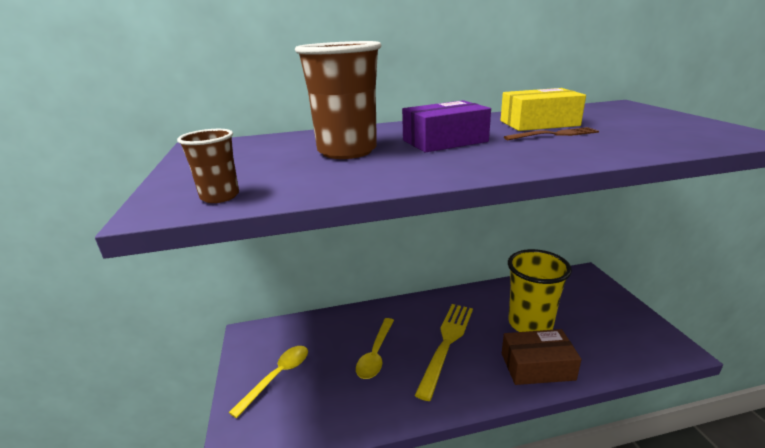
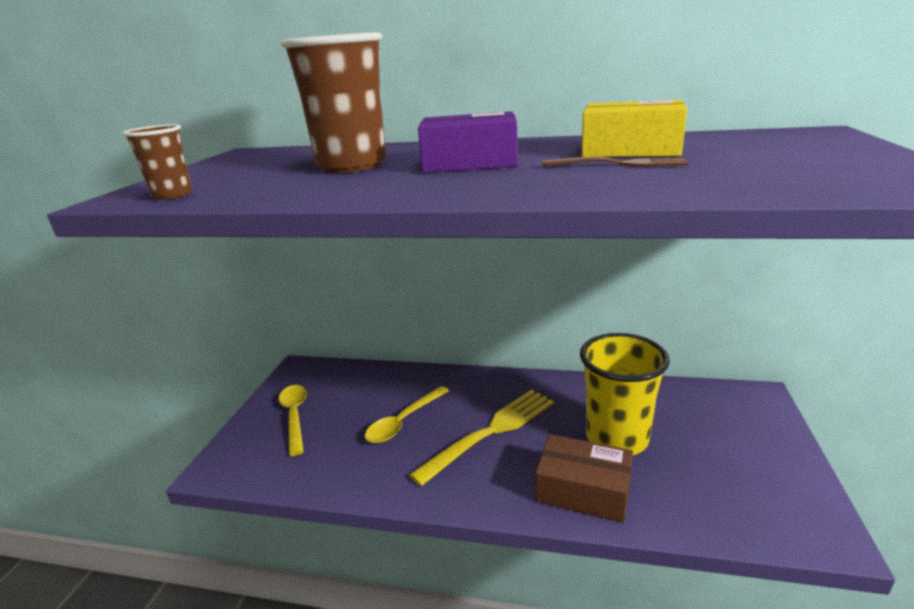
camera: 25 degrees right, 0 degrees up
(277, 377) = (295, 416): yellow spoon -> yellow spoon turned 75 degrees counterclockwise

